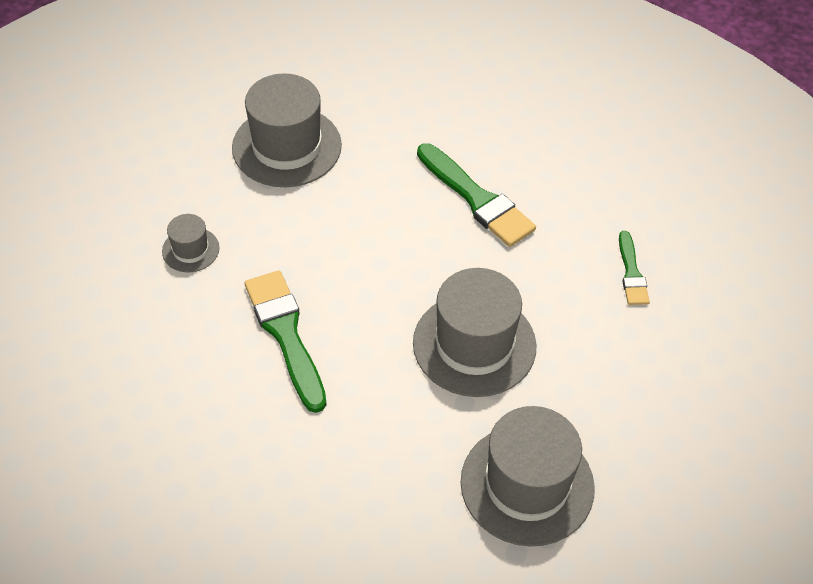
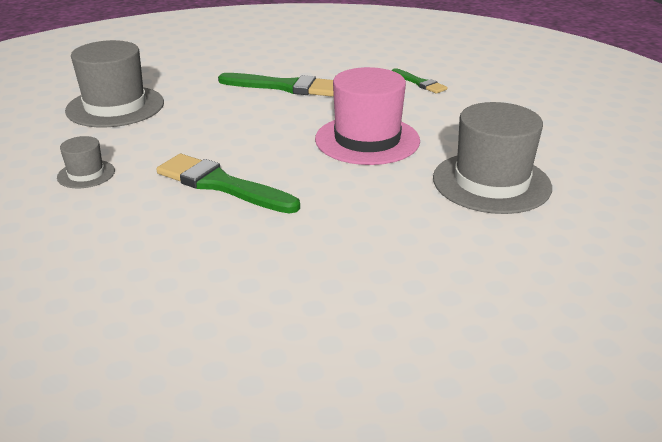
camera: 35 degrees left, 20 degrees down
(474, 344) = (367, 140): grey hat -> pink hat

